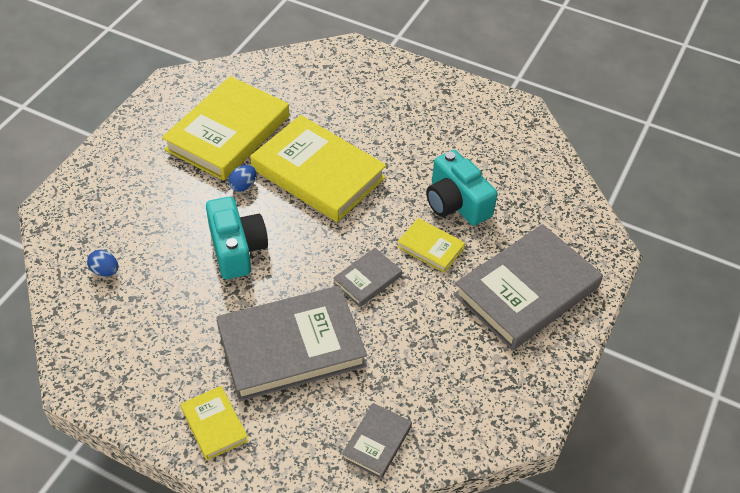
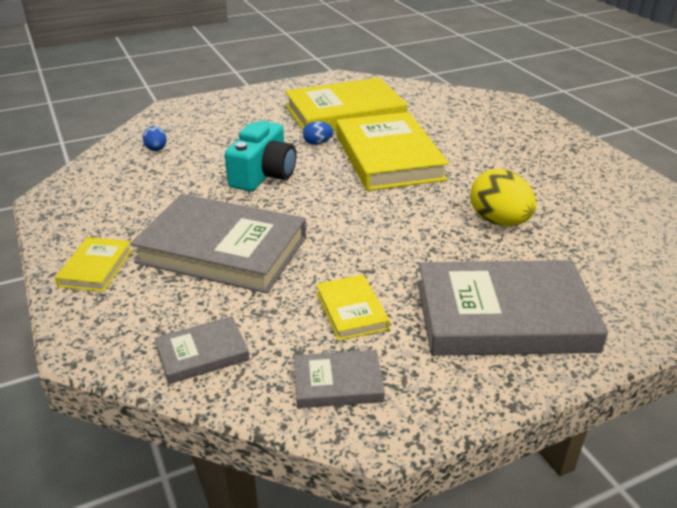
camera: 40 degrees right, 15 degrees down
(367, 279) = (346, 236): grey book -> grey book (338, 383)
(430, 247) = (434, 240): yellow book -> yellow book (351, 311)
(456, 203) = (499, 221): turquoise camera -> yellow egg

